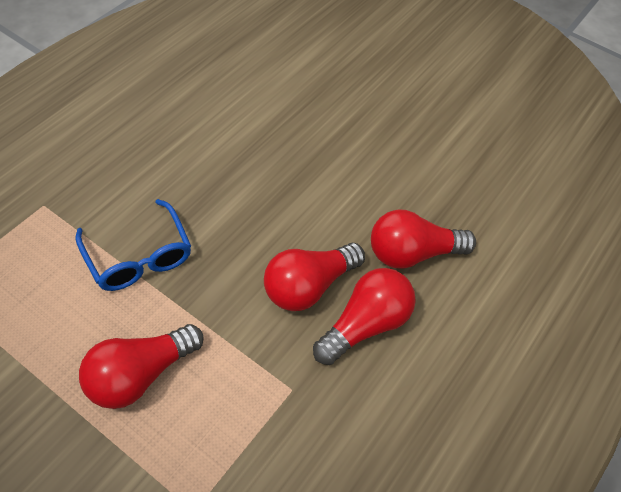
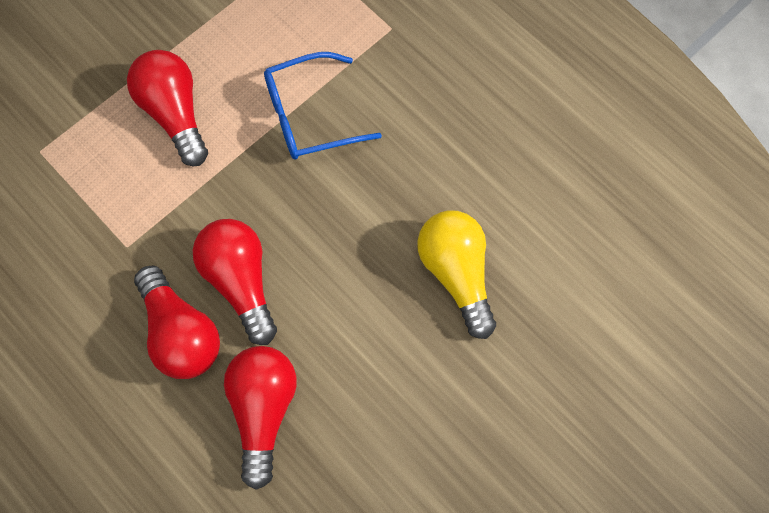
camera: 105 degrees right, 15 degrees up
(275, 145) = (456, 274): none -> yellow light bulb

